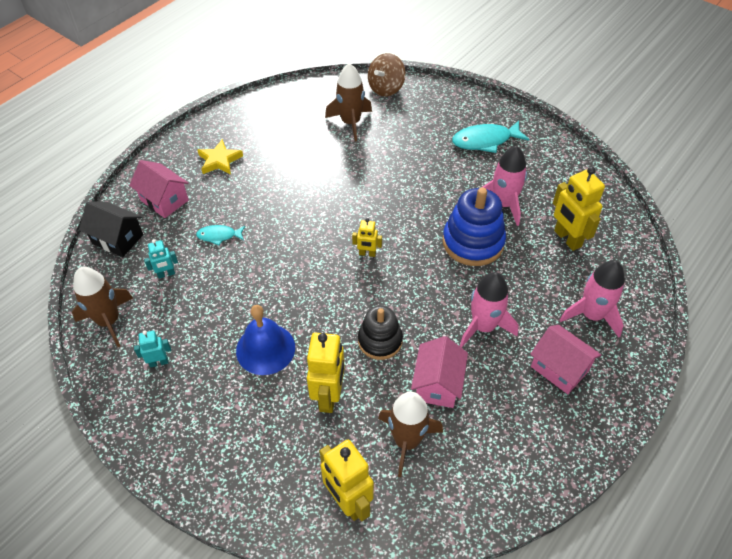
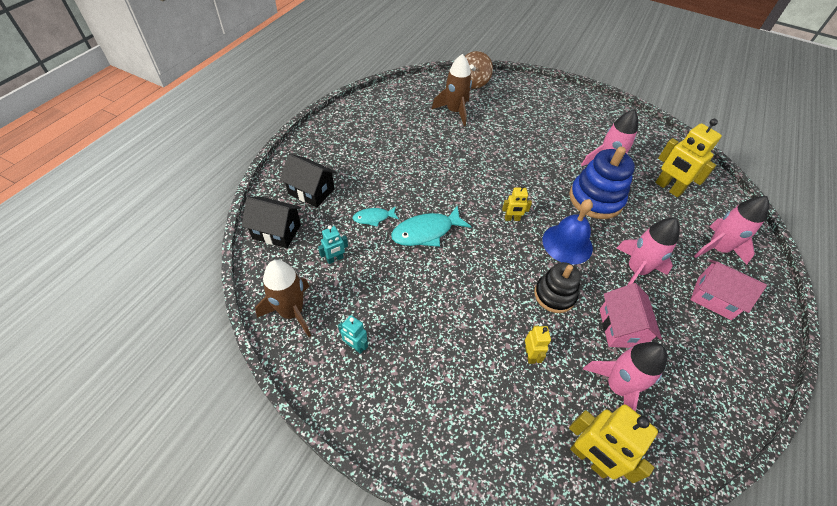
camera: 15 degrees left, 0 degrees up
(159, 362) = (355, 346): turquoise robot -> turquoise robot turned 120 degrees counterclockwise
(164, 200) = (311, 191): pink house -> black house
(219, 160) = (351, 152): yellow star -> none
(265, 349) = (454, 318): blue bell -> blue bell (567, 244)
(329, 396) = (530, 355): yellow robot -> yellow robot, size x0.53
(407, 441) = (617, 387): brown rocket -> pink rocket
(485, 141) = (569, 117): turquoise fish -> turquoise fish (426, 232)

